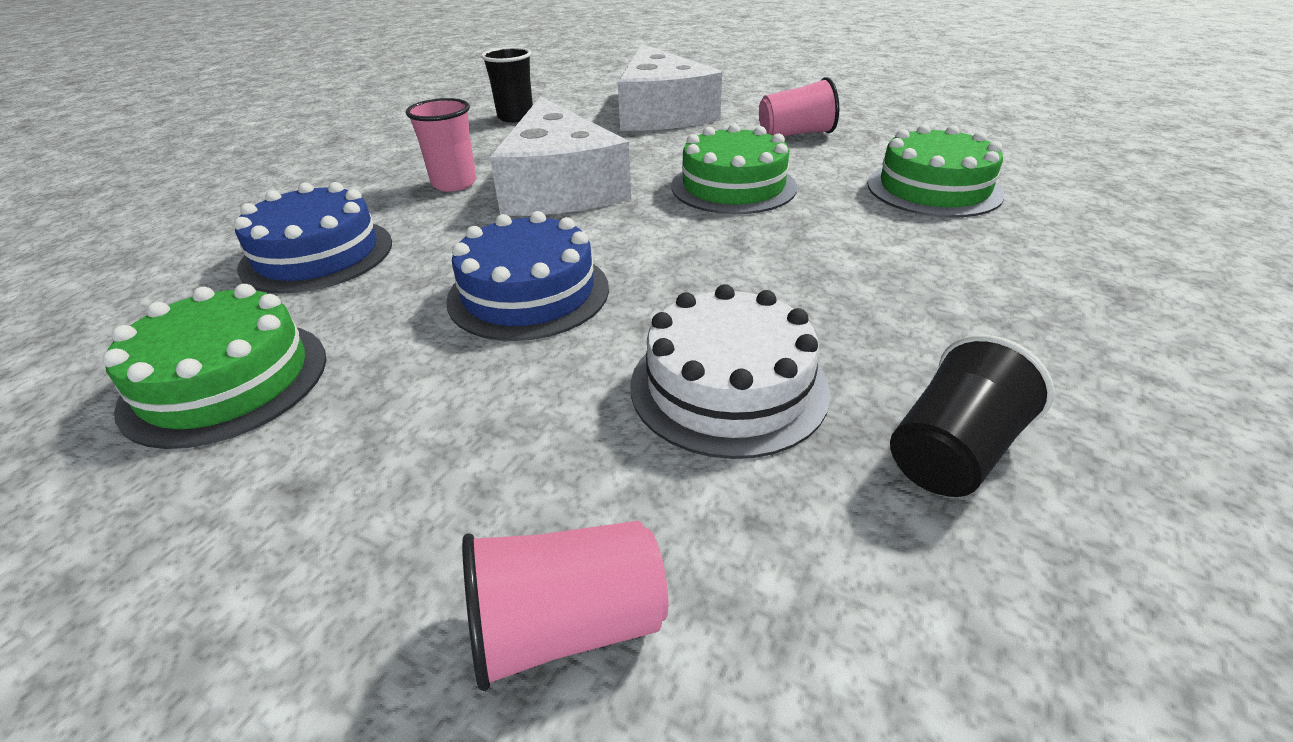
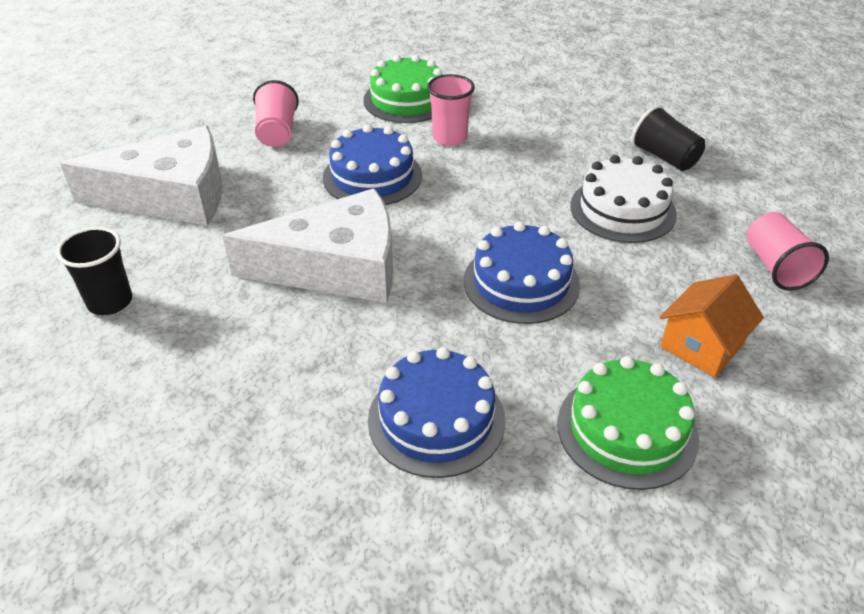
camera: 85 degrees left, 5 degrees up
(353, 468) = (701, 345): none -> orange house
(454, 183) = (299, 339): pink cup -> pink cup (450, 138)
(733, 186) = (372, 176): green cake -> blue cake

